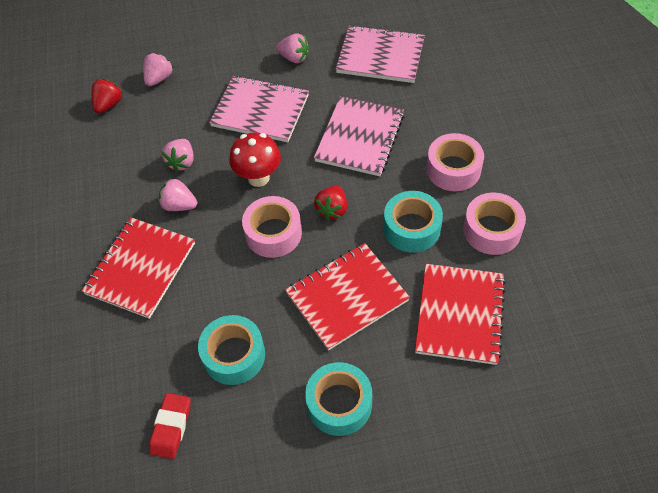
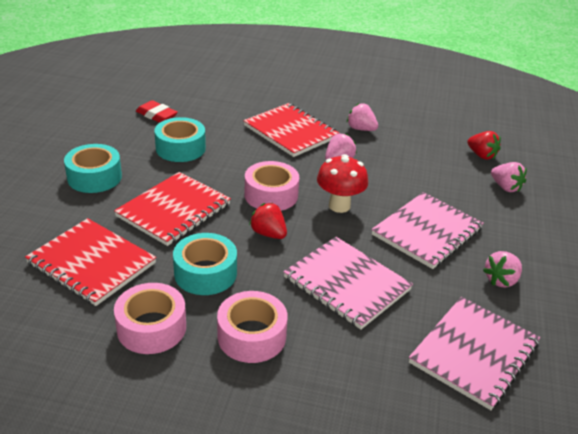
camera: 110 degrees right, 20 degrees down
(182, 162) = (386, 173): pink strawberry -> pink strawberry (361, 129)
(347, 297) = (174, 210): red notebook -> red notebook turned 45 degrees clockwise

